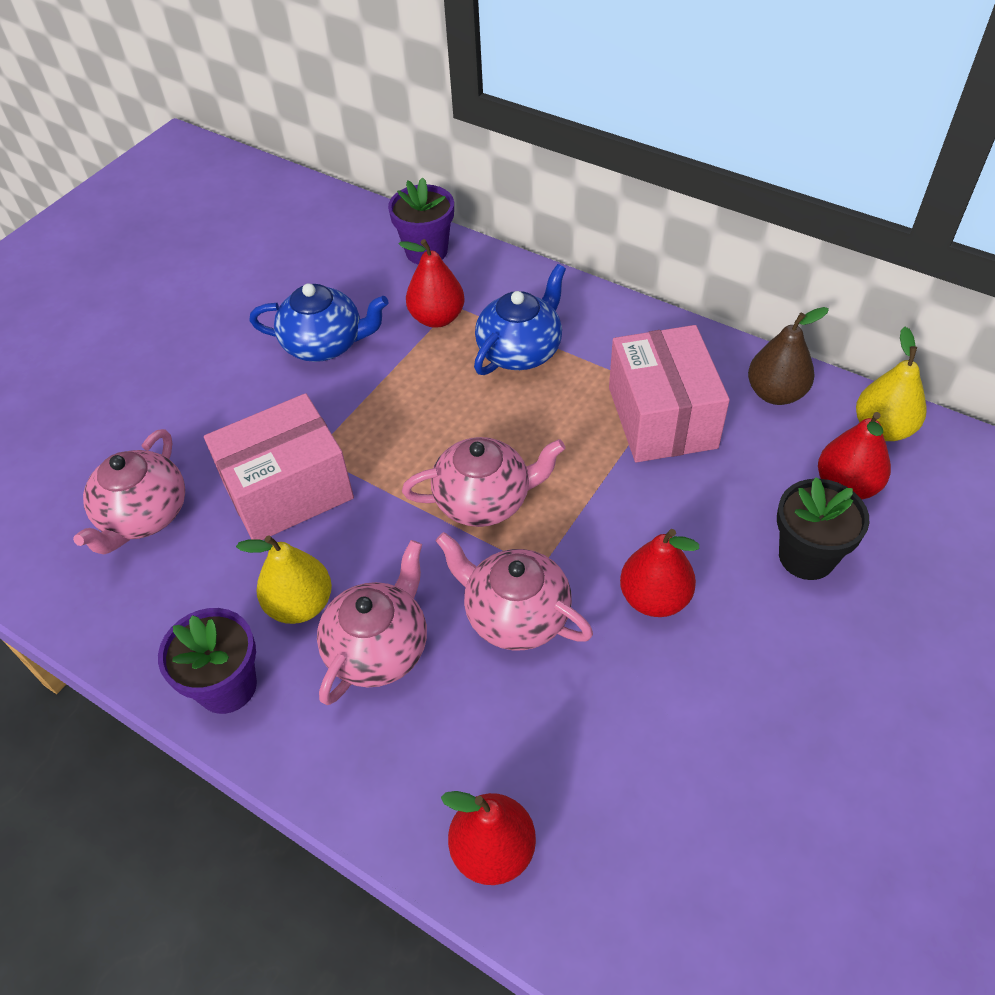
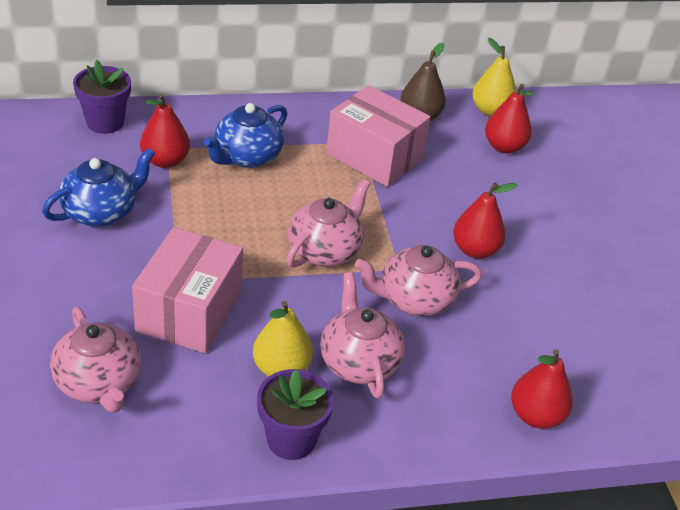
camera: 50 degrees left, 10 degrees down
(520, 351) = (246, 157): blue teapot -> blue teapot turned 135 degrees counterclockwise
(806, 556) = (523, 190): black flower pot -> none

